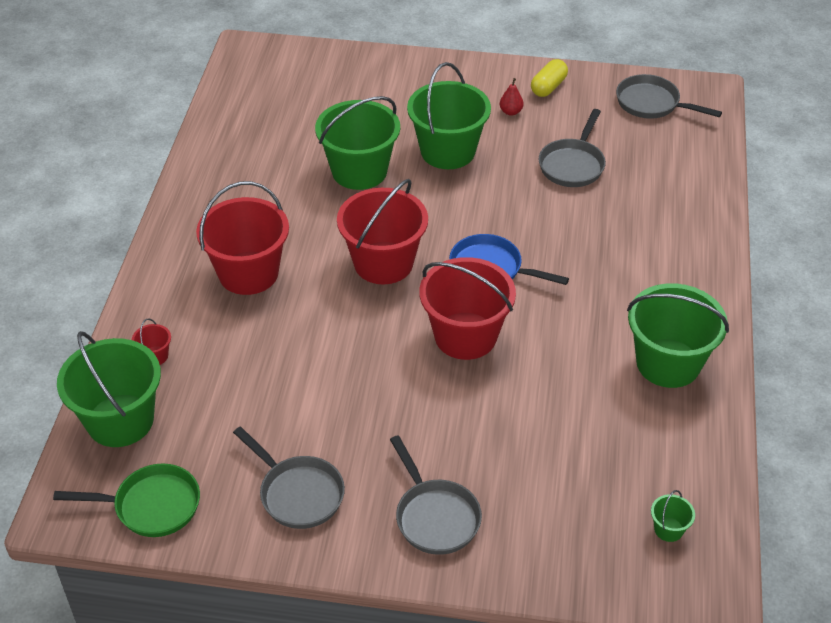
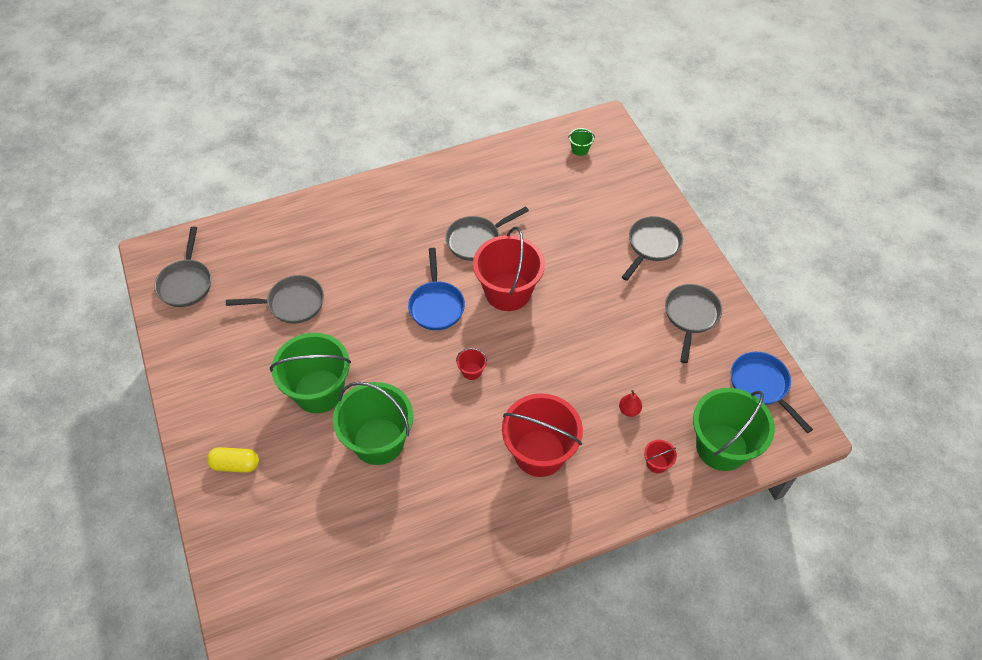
camera: 120 degrees left, 10 degrees up
(151, 506) = (761, 386): green pan -> blue pan
(383, 263) = (471, 371): red bucket -> red bucket, size x0.41
(511, 112) = (243, 371): red pear -> red pear (629, 410)
(548, 87) = (194, 359): yellow capsule -> yellow capsule (235, 464)
(565, 341) = (476, 240): none -> grey pan
(668, 363) = (460, 187): green bucket -> none

